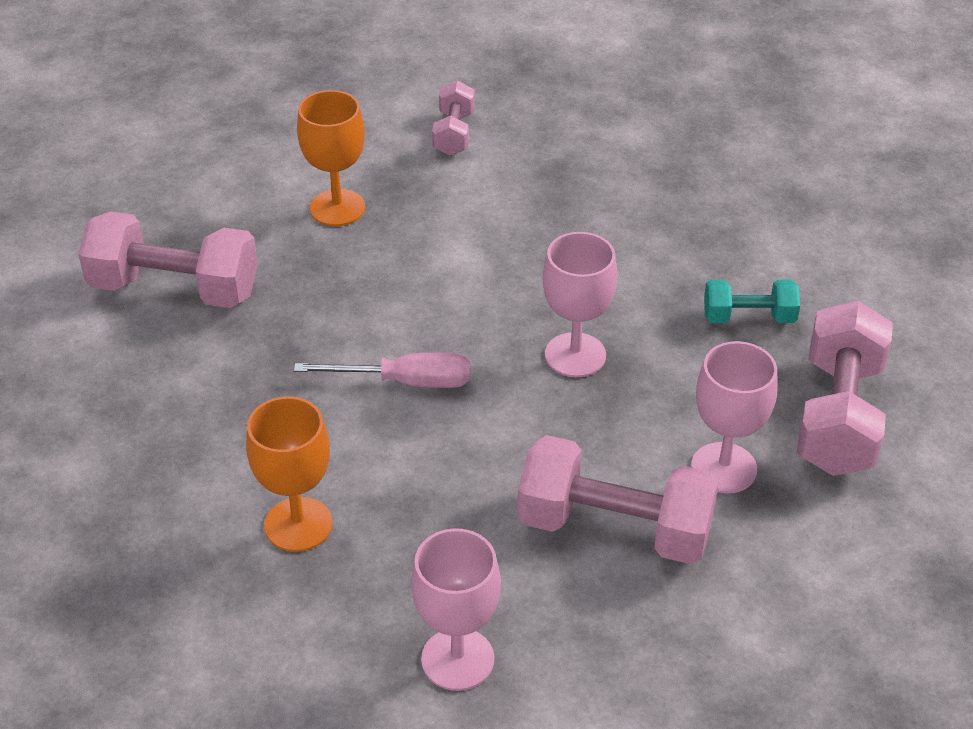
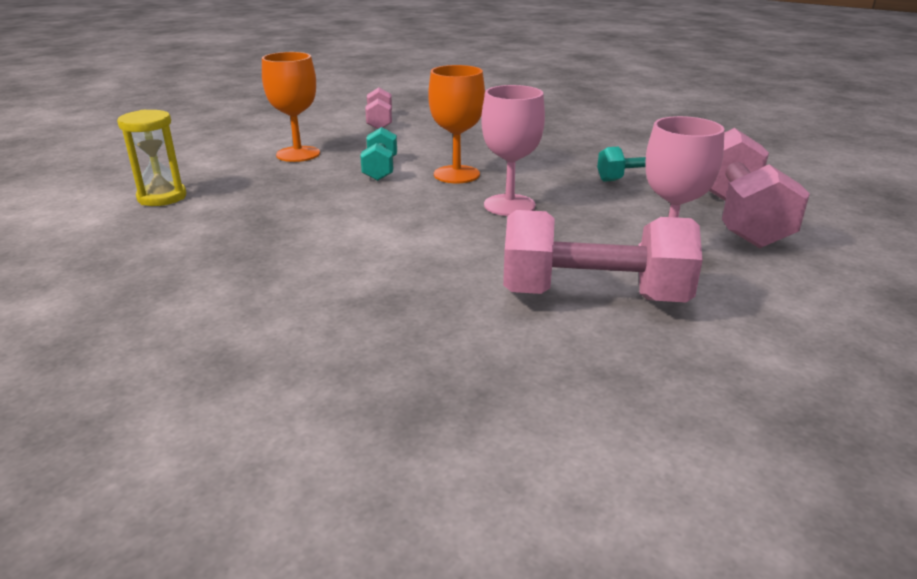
camera: 10 degrees left, 15 degrees down
(175, 289) = (162, 197): pink dumbbell -> yellow hourglass
(298, 524) = (280, 323): orange goblet -> orange goblet (456, 174)
(406, 382) = (370, 229): pink screwdriver -> none
(436, 257) = (380, 169): none -> turquoise dumbbell
(457, 659) = (475, 410): pink goblet -> none

